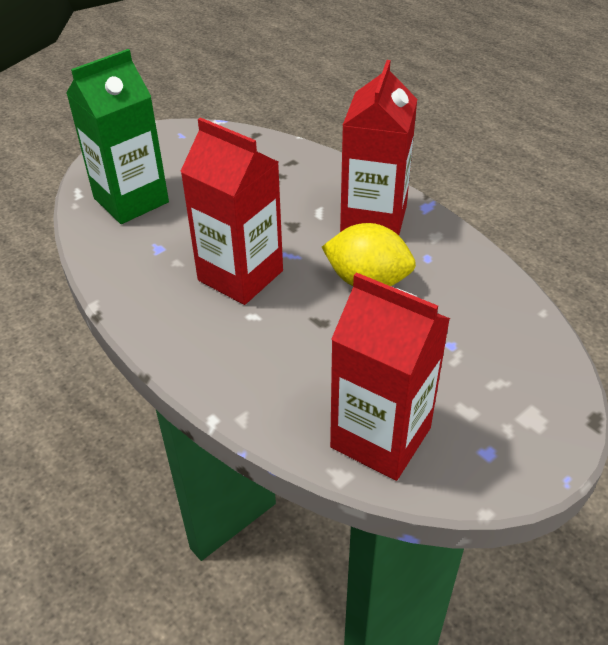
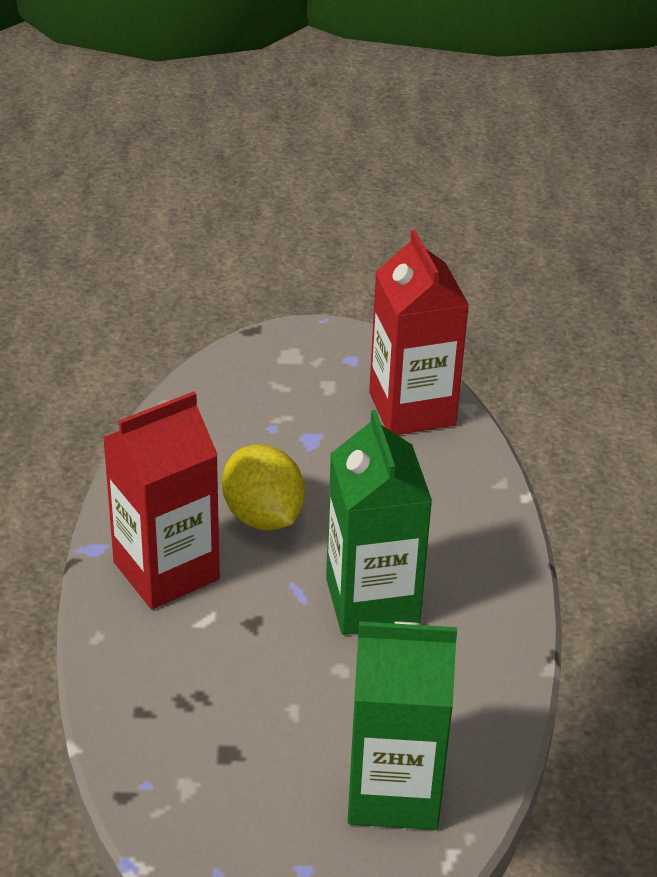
camera: 140 degrees left, 5 degrees down
(240, 275) = (372, 601): red carton -> green carton

